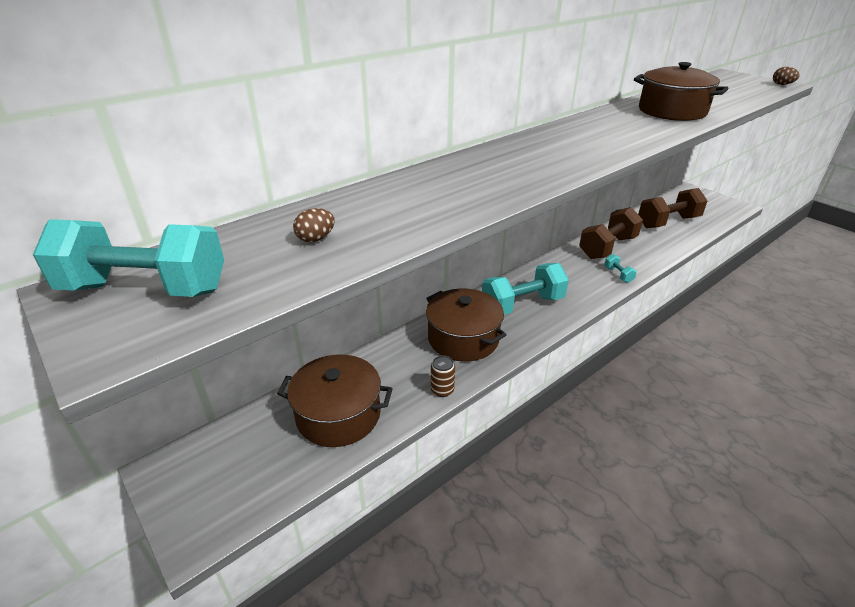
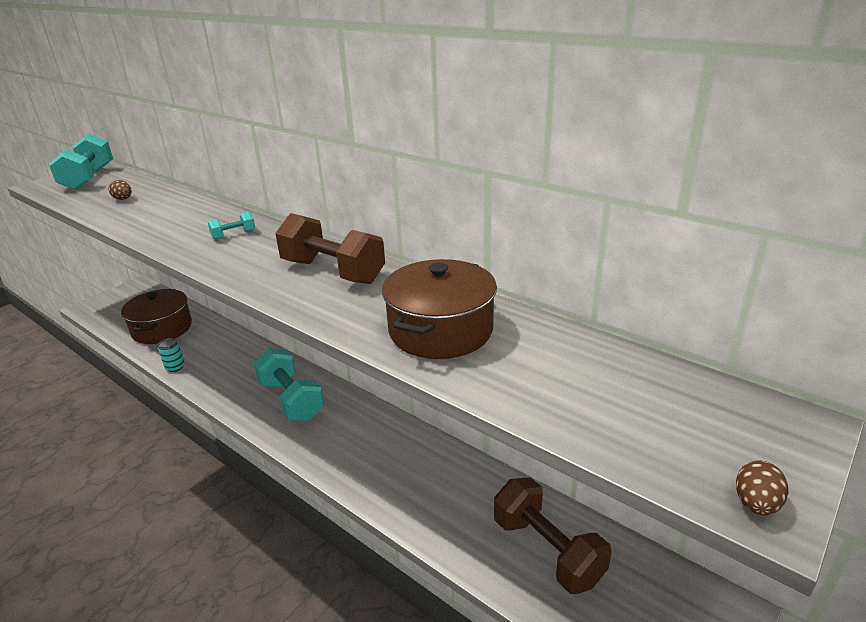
camera: 80 degrees right, 5 degrees down
(442, 390) = (175, 367): brown can -> turquoise can
(463, 338) = (239, 369): brown pot -> none
(607, 247) = (432, 468): brown dumbbell -> brown dumbbell (333, 272)
(618, 275) = (360, 477): turquoise dumbbell -> turquoise dumbbell (233, 235)

